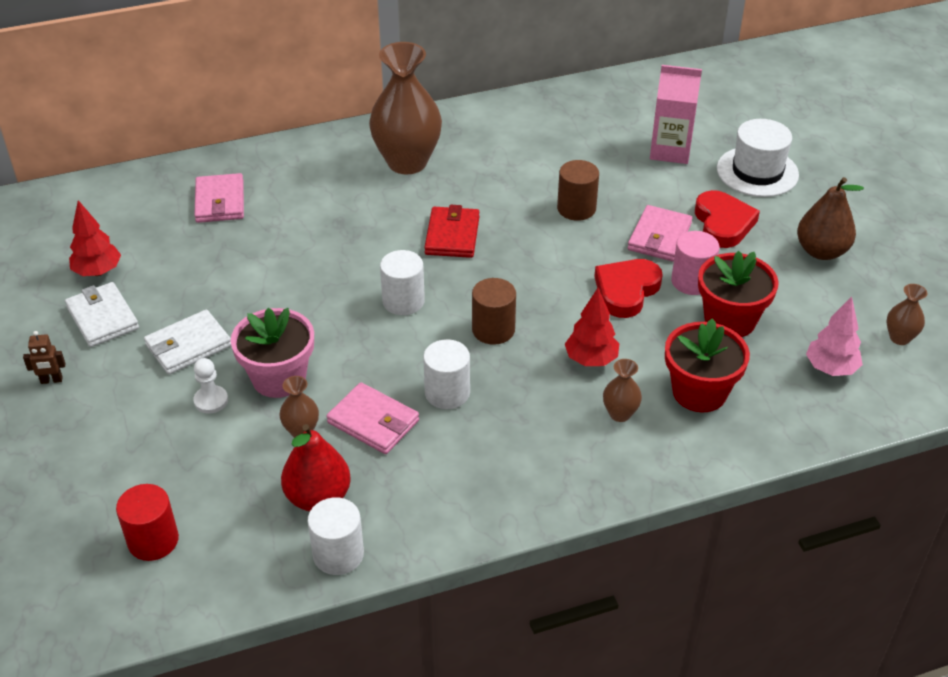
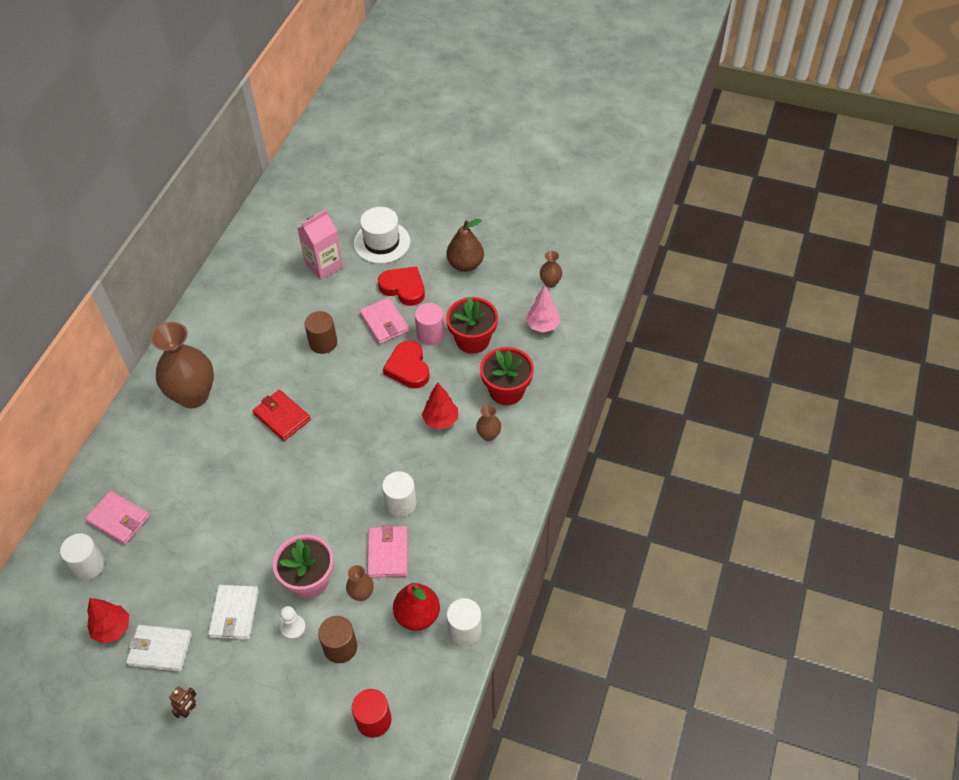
camera: 50 degrees left, 10 degrees up
(373, 422) = (388, 553): pink wallet -> pink wallet turned 75 degrees counterclockwise
(403, 301) = (310, 477): white cylinder -> white cylinder (88, 565)
(493, 330) = (376, 449): brown cylinder -> brown cylinder (340, 647)

